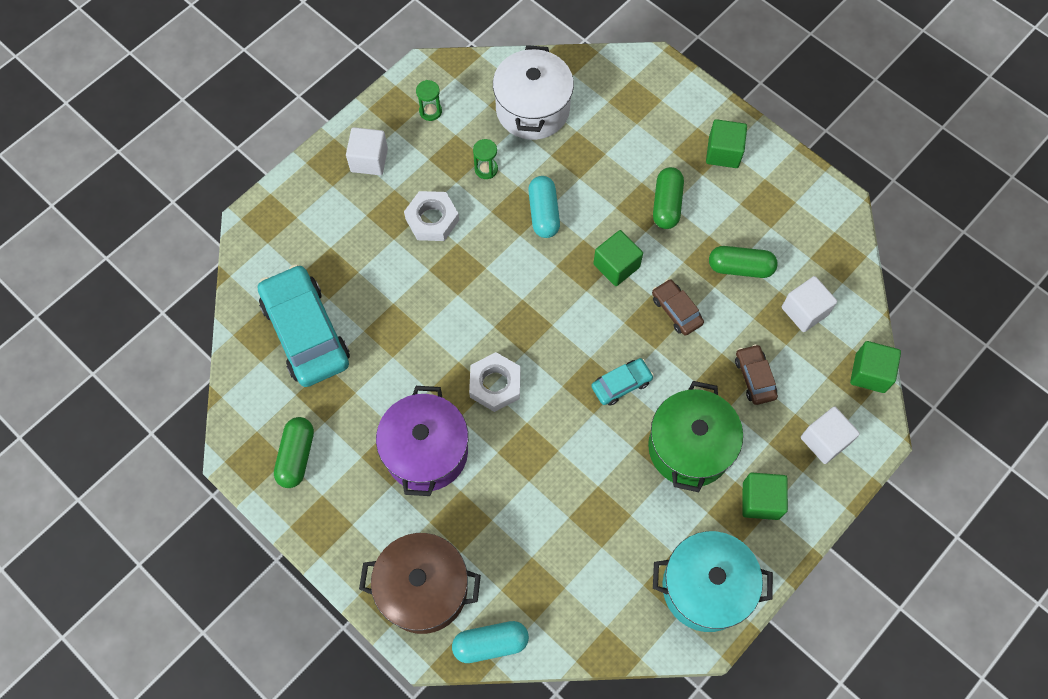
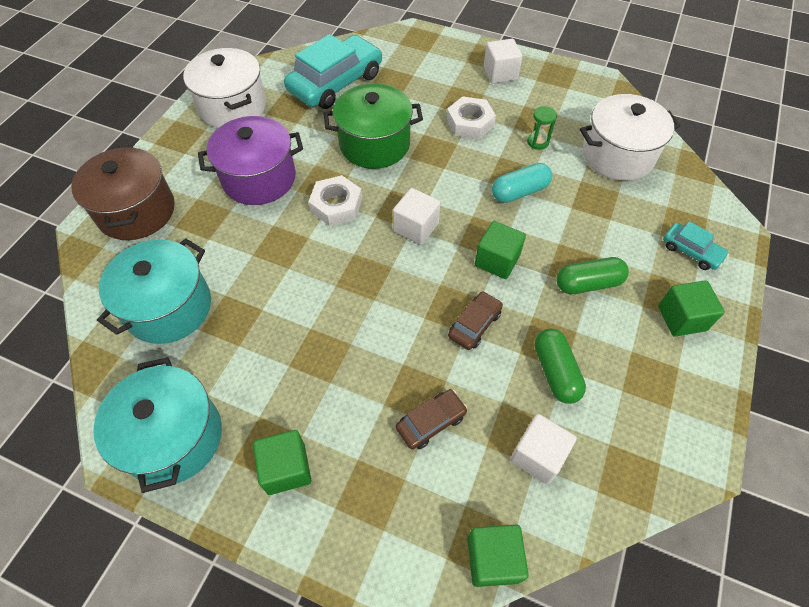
camera: 70 degrees right, 10 degrees down
(296, 456) = (232, 107): green capsule -> white pot
(430, 111) = (568, 94): green hourglass -> none
(490, 643) = (93, 270): turquoise capsule -> none
(565, 572) = (169, 307): none -> turquoise pot
(621, 384) = (373, 299): turquoise car -> turquoise car (691, 251)
(689, 447) = (327, 378): green pot -> green pot (374, 144)
(824, 440) = (382, 524): white cube -> white cube (416, 227)

